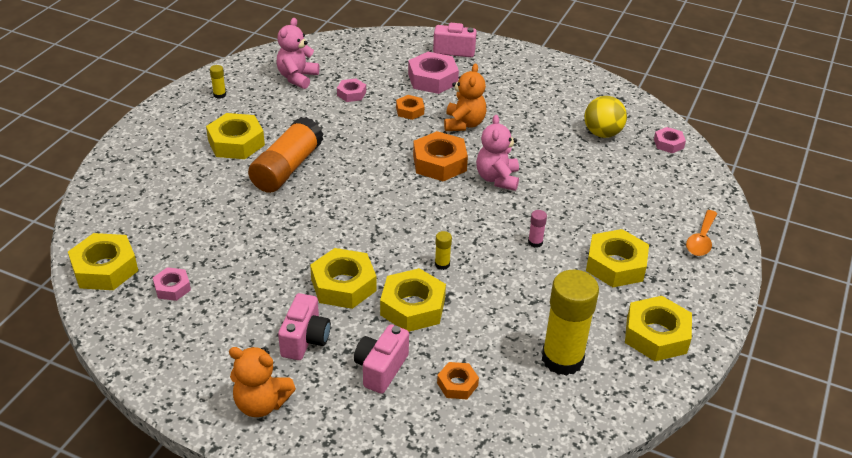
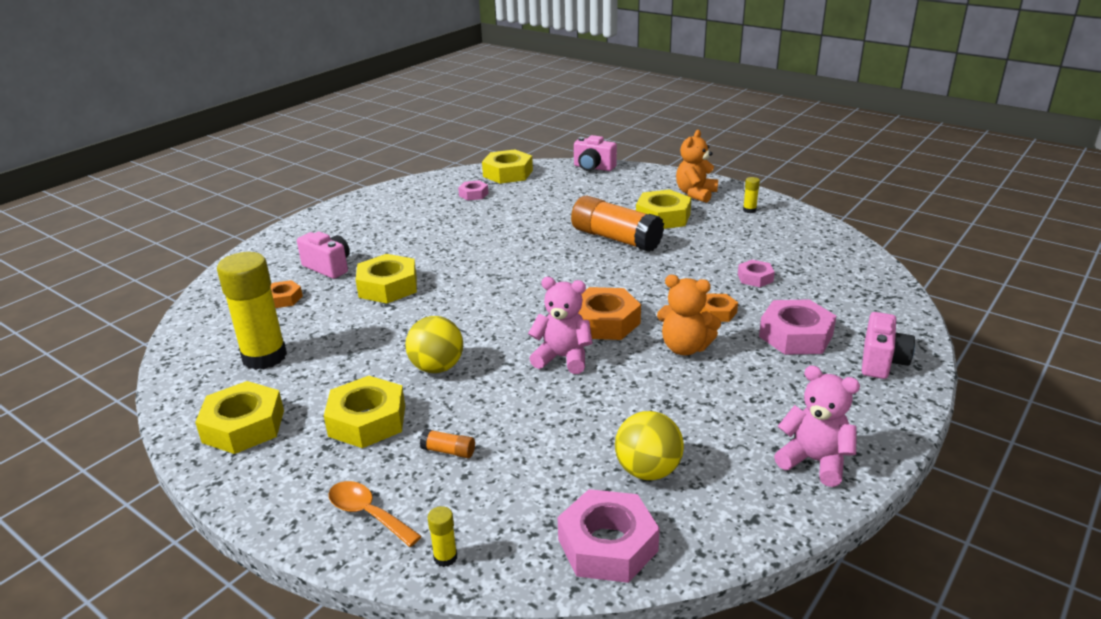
camera: 105 degrees right, 10 degrees down
(261, 404) = (333, 223): orange teddy bear -> orange teddy bear (695, 194)
(297, 78) = (788, 248): pink teddy bear -> pink teddy bear (814, 461)
(305, 340) = (383, 239): pink camera -> pink camera (593, 168)
(343, 285) = (436, 257): yellow nut -> none
(442, 264) = (435, 306): yellow glue stick -> yellow glue stick (445, 557)
(535, 242) = (437, 367): pink glue stick -> yellow ball
(627, 216) = (448, 451): none -> orange glue stick
(668, 144) = (607, 545): pink nut -> pink nut, size x1.81

